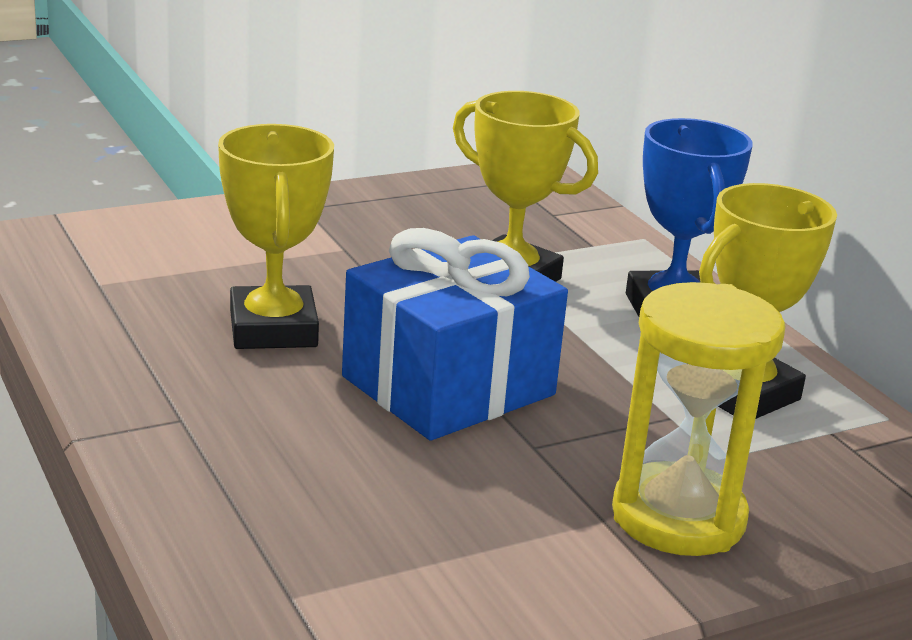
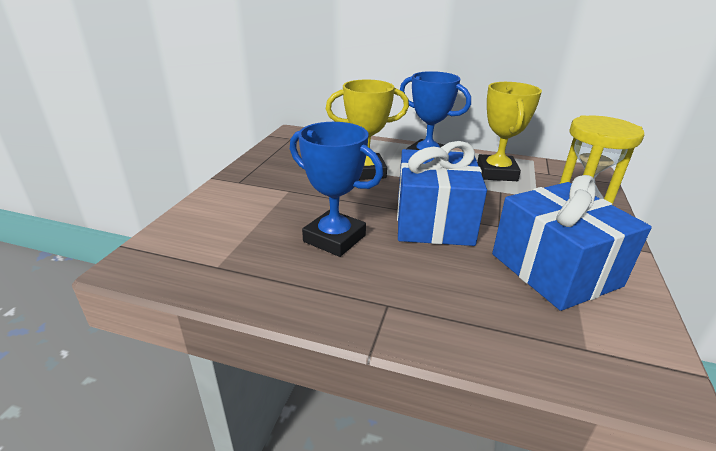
camera: 45 degrees left, 5 degrees up
(273, 329) = (334, 238): yellow trophy -> blue trophy
(470, 529) = (555, 270): none -> blue gift

